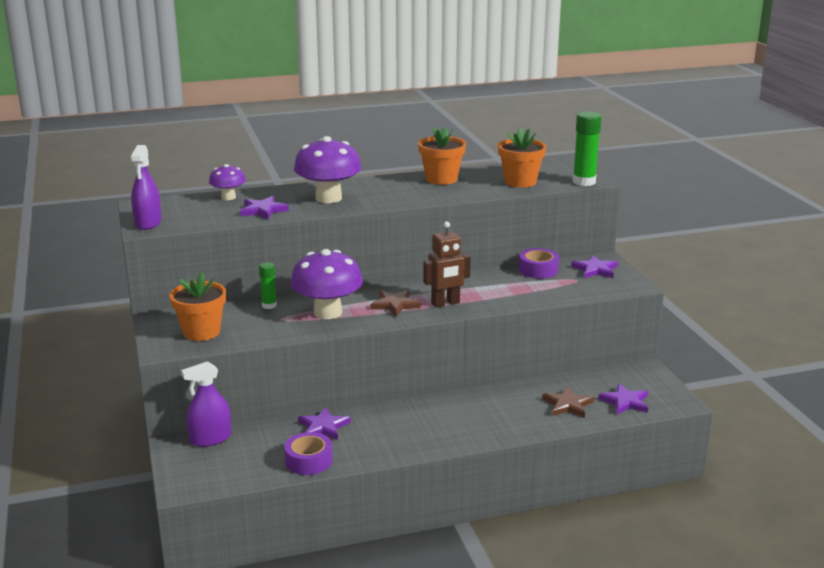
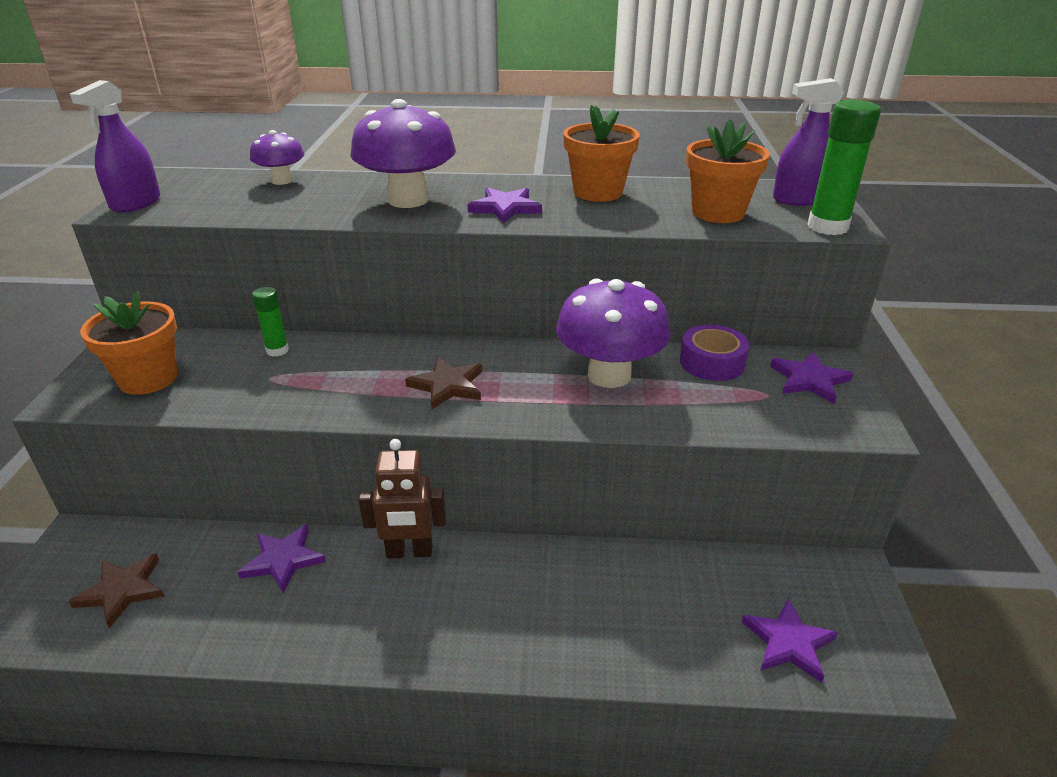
camera: 20 degrees right, 10 degrees up
(210, 439) = (124, 540): purple spray bottle -> purple spray bottle (799, 199)
(263, 210) = (300, 206): purple star -> purple star (505, 208)
(309, 461) = (210, 628): purple tape -> none
(328, 312) = (342, 380): purple mushroom -> purple mushroom (609, 375)
(445, 303) = (525, 399): brown robot -> brown robot (409, 552)
(567, 405) = (681, 620): brown star -> brown star (122, 590)

